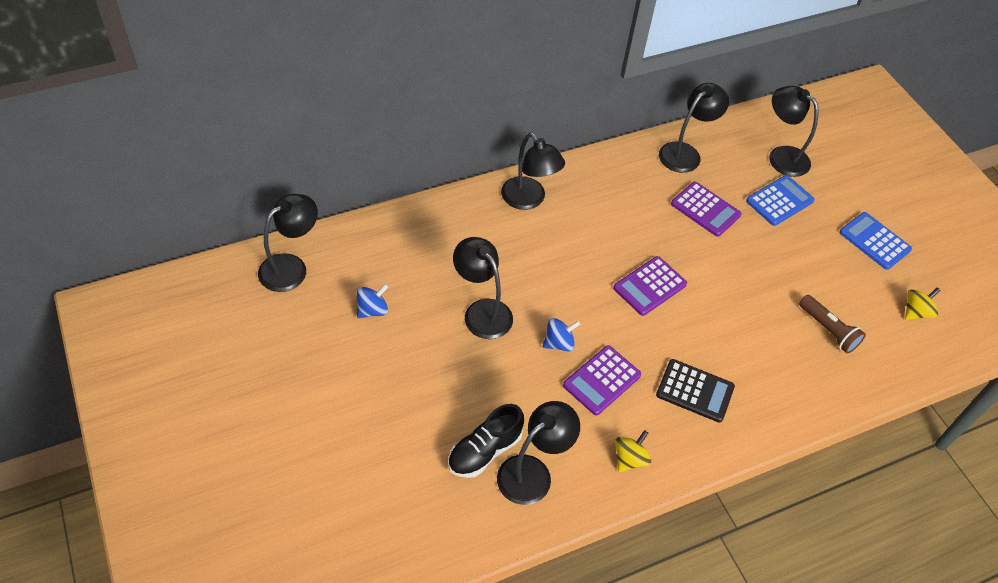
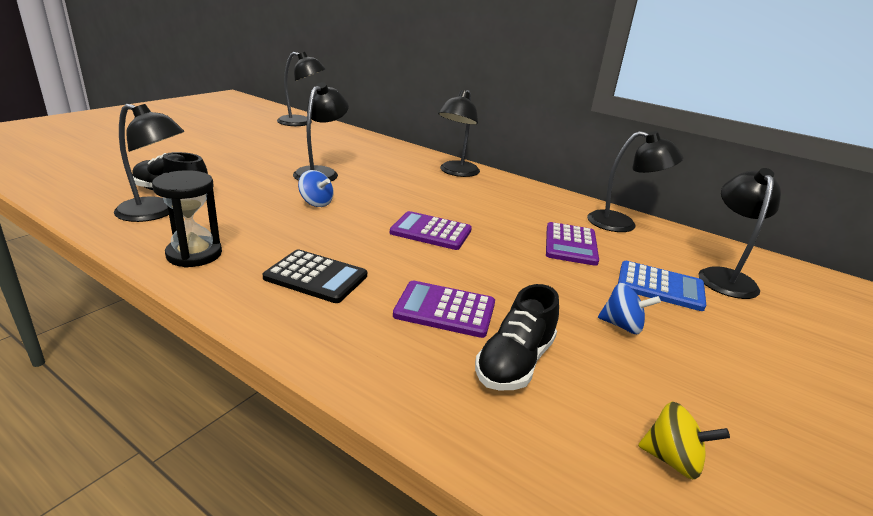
camera: 60 degrees right, 25 degrees down
(372, 310) = (287, 144): blue spinning top -> blue spinning top (622, 325)
(602, 380) = (288, 226): purple calculator -> purple calculator (445, 310)
(629, 459) = (194, 254): yellow spinning top -> black hourglass
(695, 391) = (316, 277): black calculator -> black calculator turned 60 degrees counterclockwise
(828, 330) = (515, 362): brown flashlight -> black shoe
(874, 241) = (733, 379): blue calculator -> none

